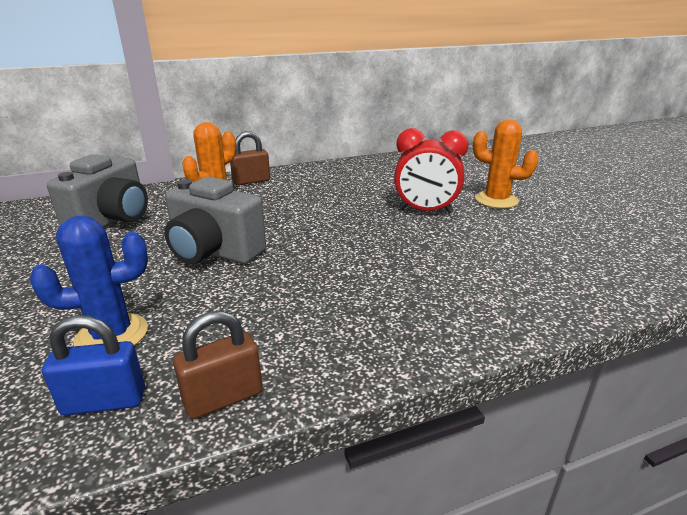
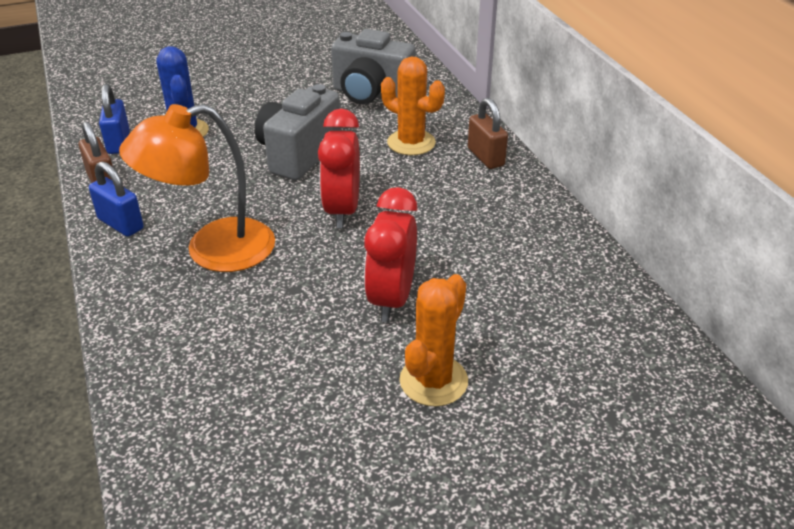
camera: 90 degrees right, 10 degrees up
(316, 229) = (342, 211): none -> red clock
(331, 360) = (121, 224): none -> blue padlock
(378, 287) = (212, 250): none -> orange lamp

